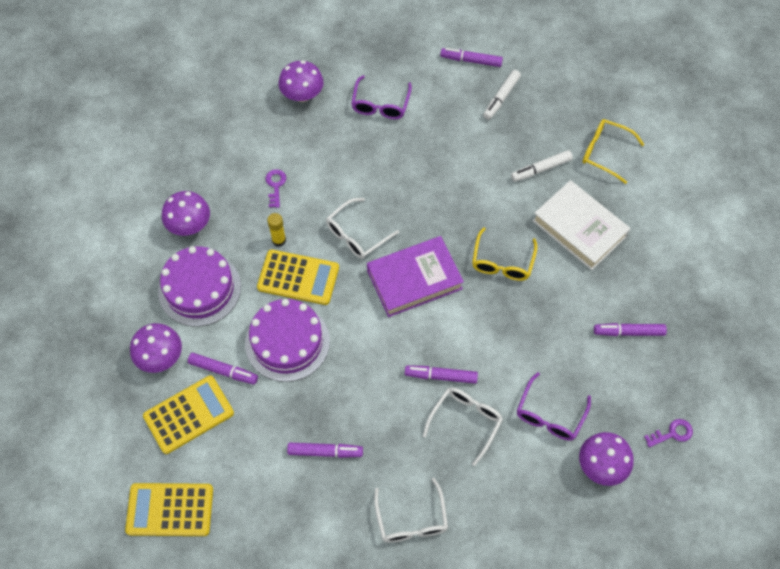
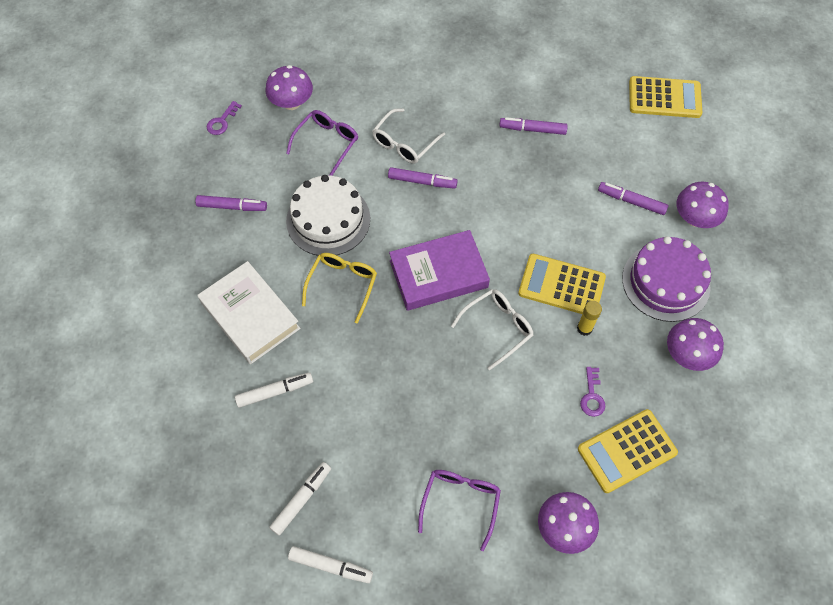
camera: 175 degrees left, 0 degrees up
(189, 414) = (659, 167): yellow calculator -> yellow calculator (627, 451)
(287, 342) = (570, 223): purple cake -> none
(411, 520) = (460, 77): white glasses -> none
(471, 61) = (330, 566): purple marker -> white marker
(529, 326) = (328, 219): none -> white cake
(605, 153) = (192, 407): yellow glasses -> none
(672, 433) = (222, 121): purple key -> purple key turned 45 degrees counterclockwise

